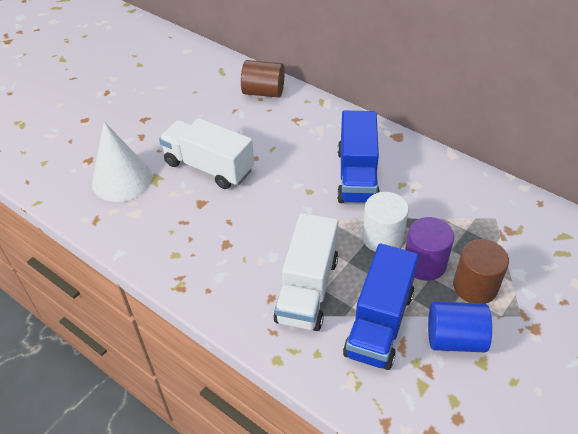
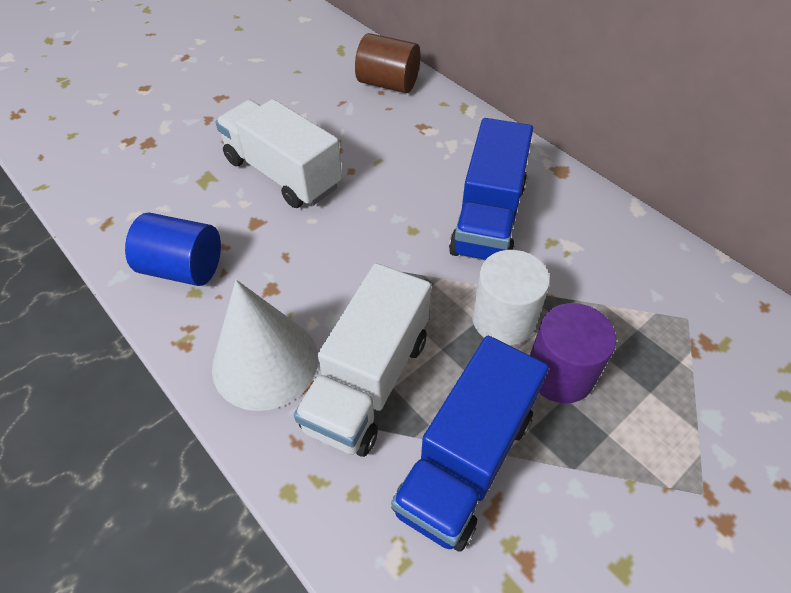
camera: 10 degrees right, 5 degrees up
(122, 179) = (161, 173): white cone -> white cone (265, 362)
(455, 339) = (583, 515): blue cylinder -> blue cylinder (183, 268)
(475, 286) = (635, 427): brown cylinder -> none

